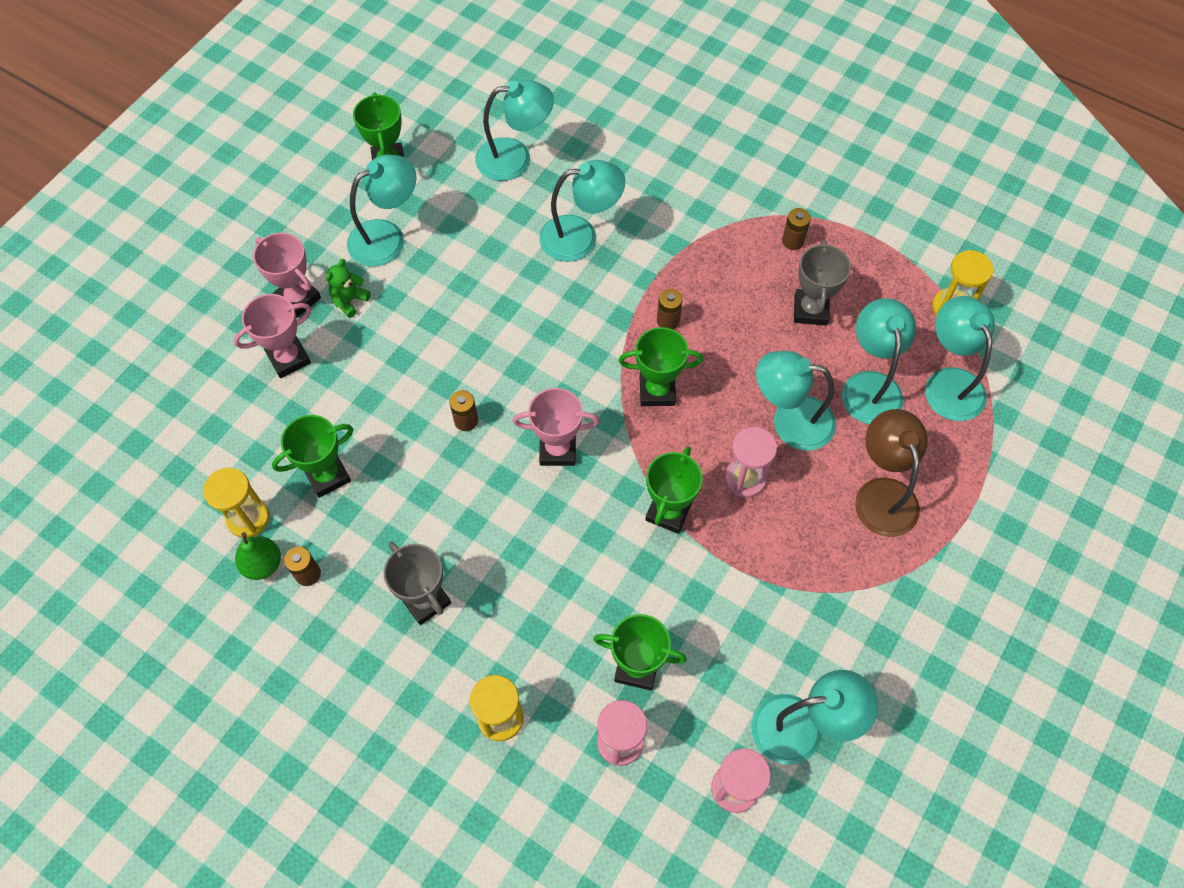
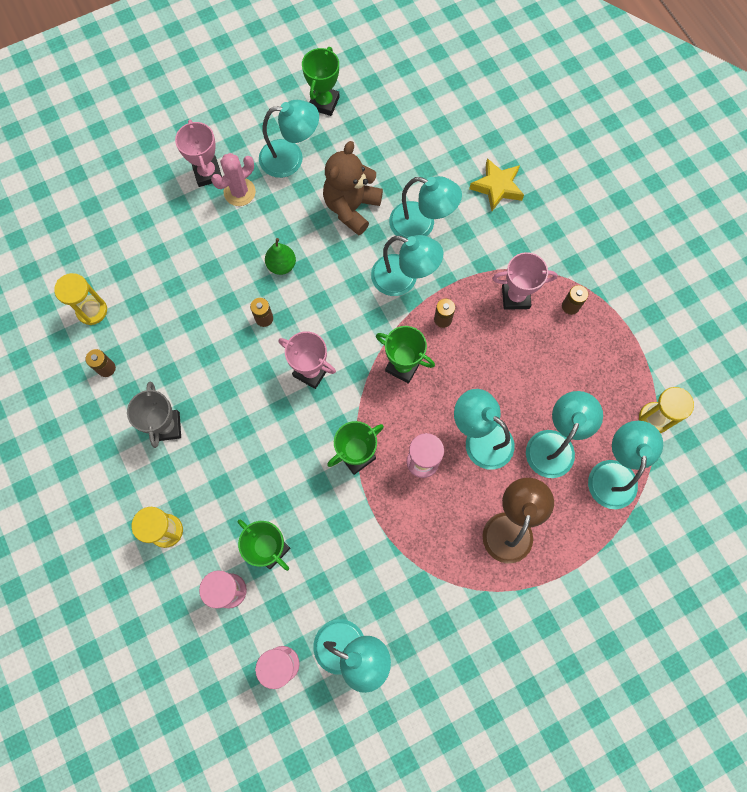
camera: 30 degrees right, 10 degrees up
(263, 564) = (83, 346): green pear -> green pear (281, 265)
(288, 358) = (178, 213): pink trophy -> pink trophy (515, 297)
(327, 476) = (155, 308): green trophy -> none
(349, 300) = (239, 192): green teddy bear -> pink cactus
(491, 256) = (351, 207): none -> brown teddy bear
(515, 158) = (412, 142): turquoise lamp -> turquoise lamp (403, 279)
(637, 161) = (497, 187): none -> yellow star
(810, 310) = (549, 365): grey trophy -> none

